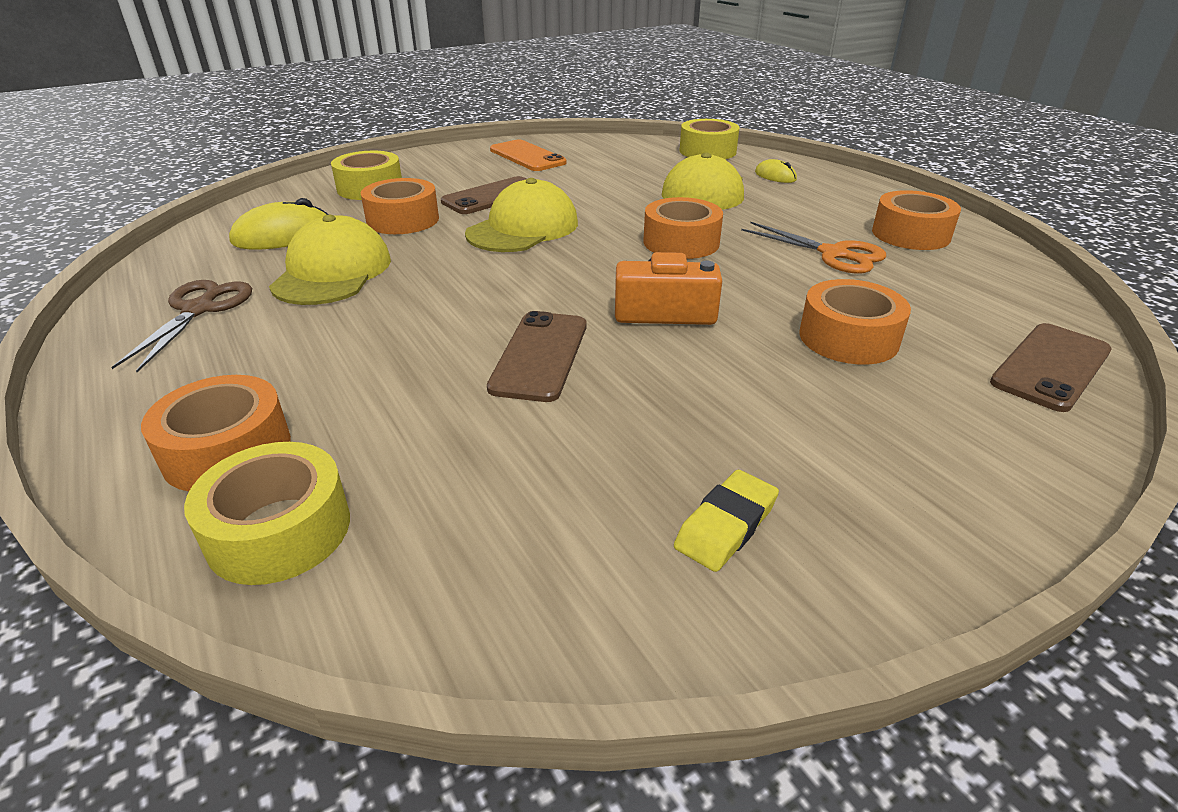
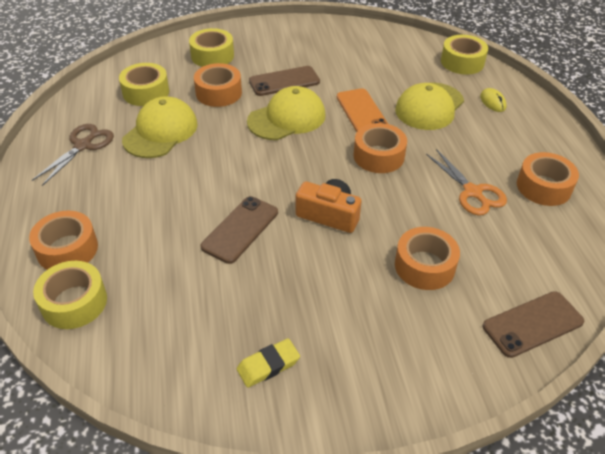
camera: 20 degrees right, 10 degrees up
(284, 236) = (146, 92): yellow mouse -> yellow tape
(527, 156) = (329, 42): orange phone -> orange phone (362, 112)

